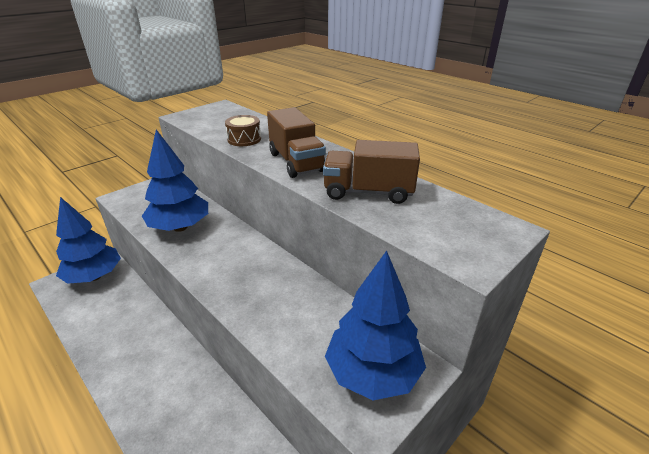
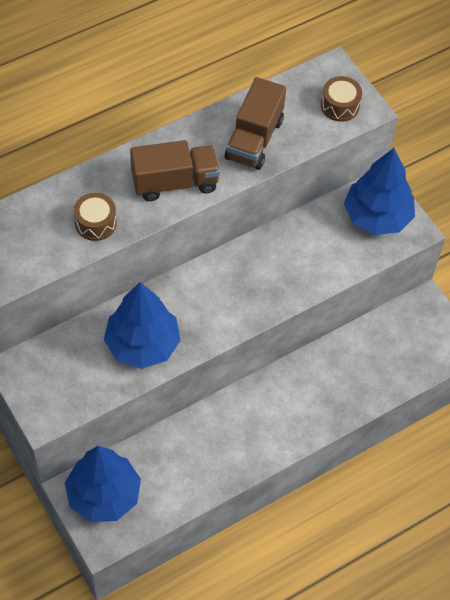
camera: 80 degrees left, 25 degrees up
(458, 240) = (340, 106): none -> brown drum

